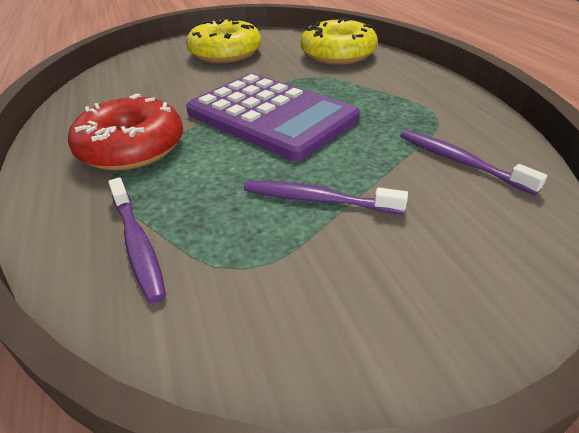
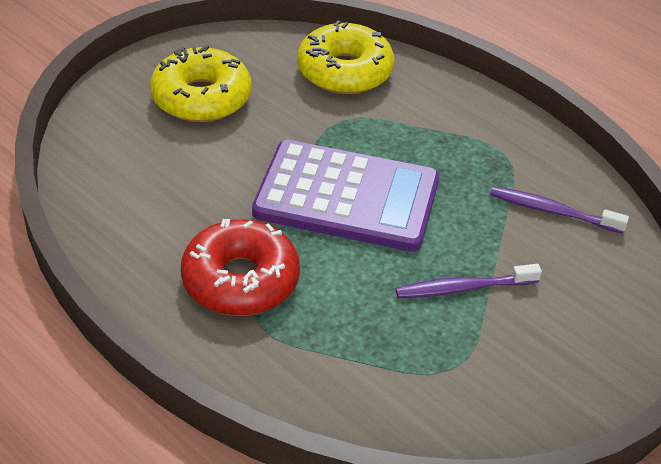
camera: 30 degrees left, 5 degrees up
(138, 244) = (353, 377): purple toothbrush -> none

